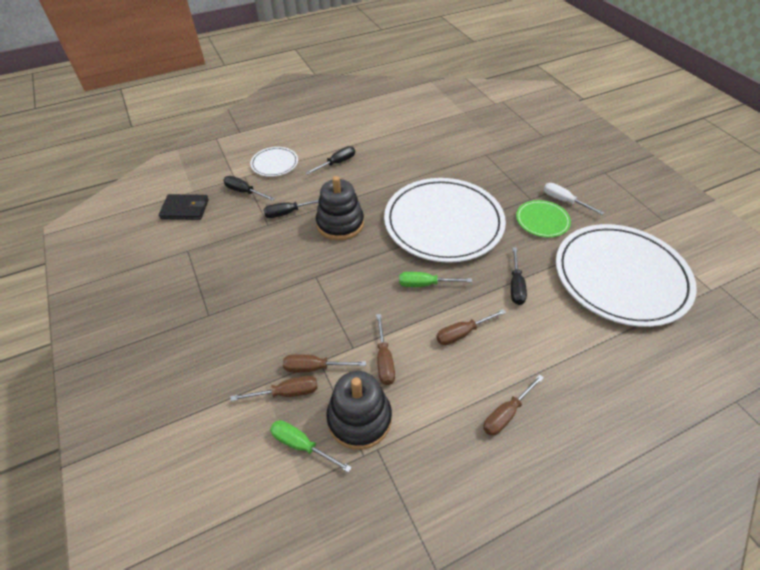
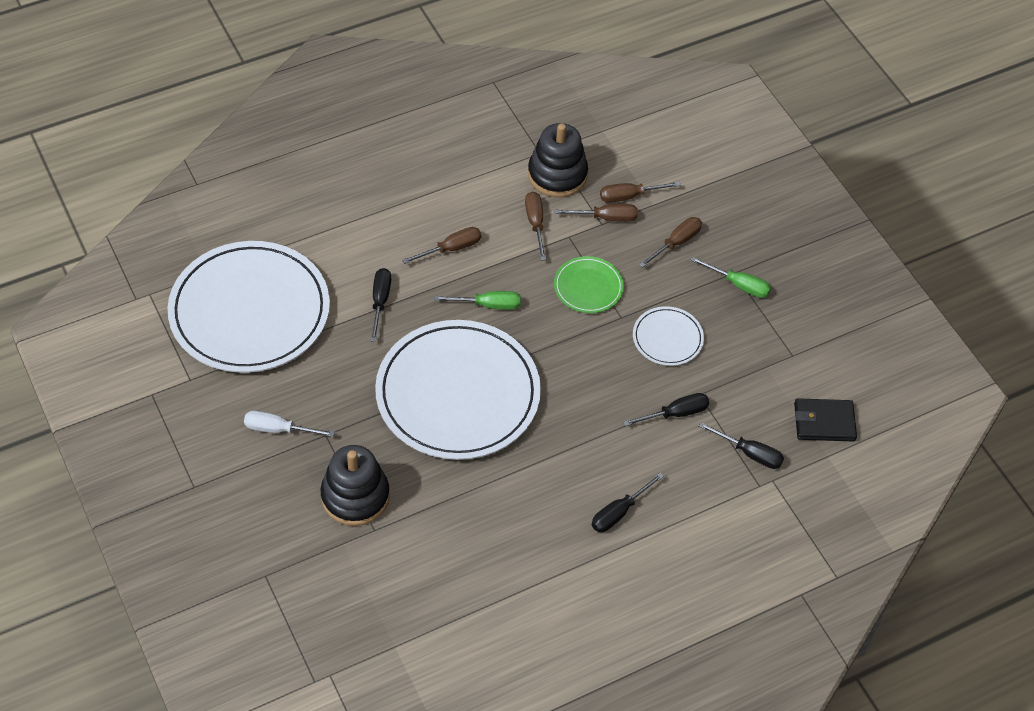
camera: 175 degrees right, 5 degrees up
(274, 163) = (719, 512): white plate -> white plate (667, 338)
(301, 445) = (607, 156): green screwdriver -> green screwdriver (738, 285)
(340, 224) = (600, 394): black stacking toy -> black stacking toy (355, 496)
(506, 414) = (420, 176): brown screwdriver -> brown screwdriver (676, 243)
(542, 220) = (320, 395): green plate -> green plate (588, 287)
(564, 201) = (278, 429): white screwdriver -> white screwdriver turned 150 degrees clockwise

